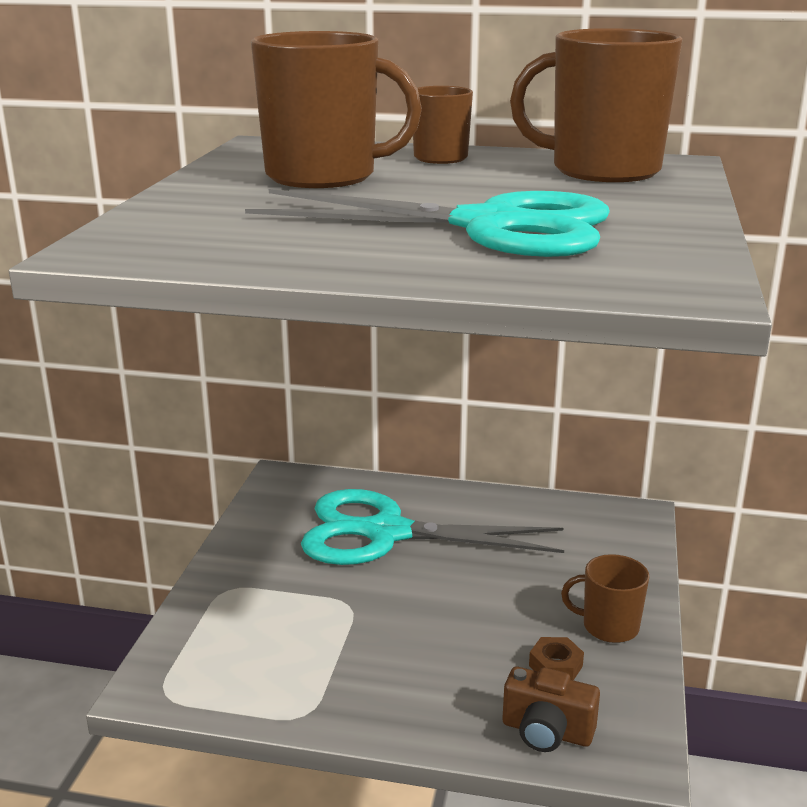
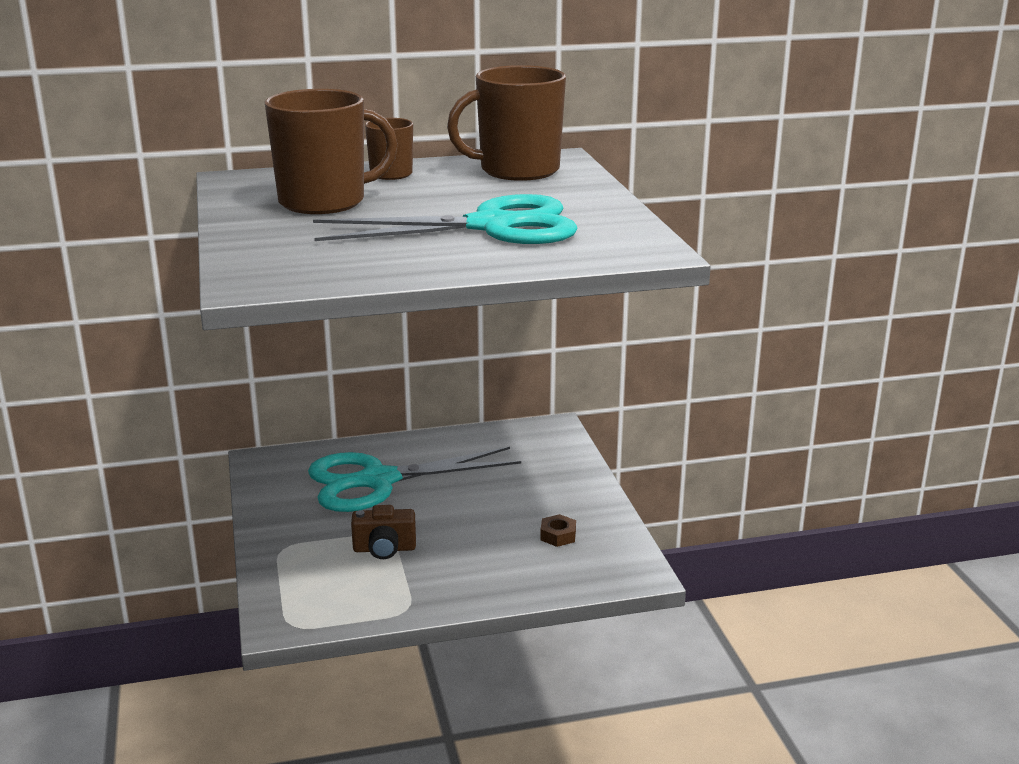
camera: 25 degrees left, 0 degrees up
(546, 732) = (576, 574): brown camera -> brown camera (384, 549)
(609, 626) = (578, 503): brown mug -> none

